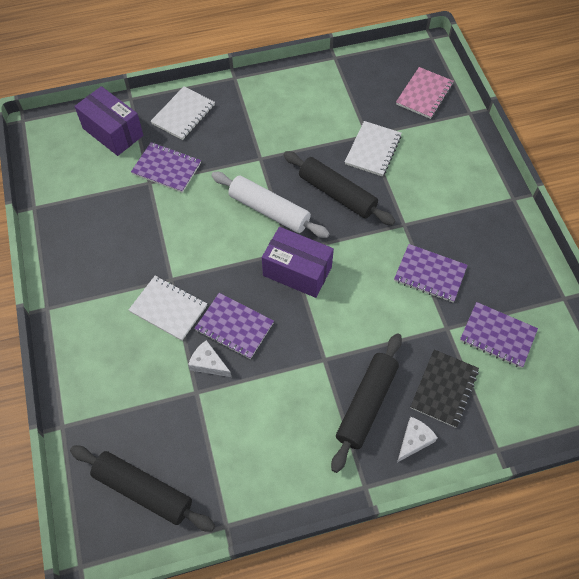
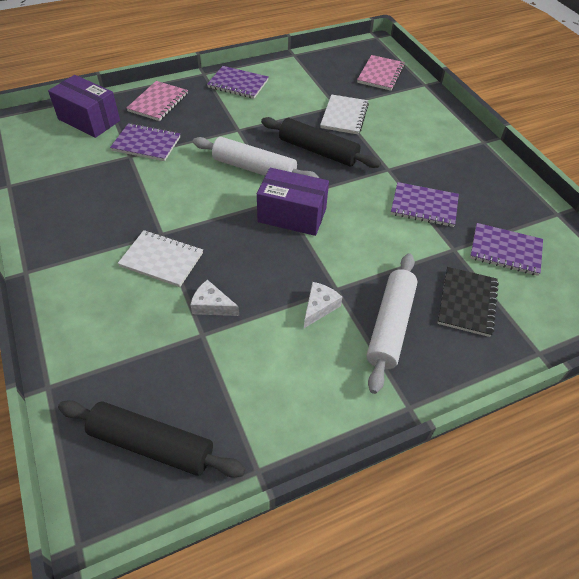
camera: 10 degrees left, 10 degrees down
(183, 114) = (158, 102): white notebook -> pink notebook
(234, 327) = (235, 269): purple notebook -> purple notebook (238, 84)
(366, 404) = (390, 325): black rolling pin -> white rolling pin
(414, 440) = (450, 354): white cheese -> white cheese (319, 307)

